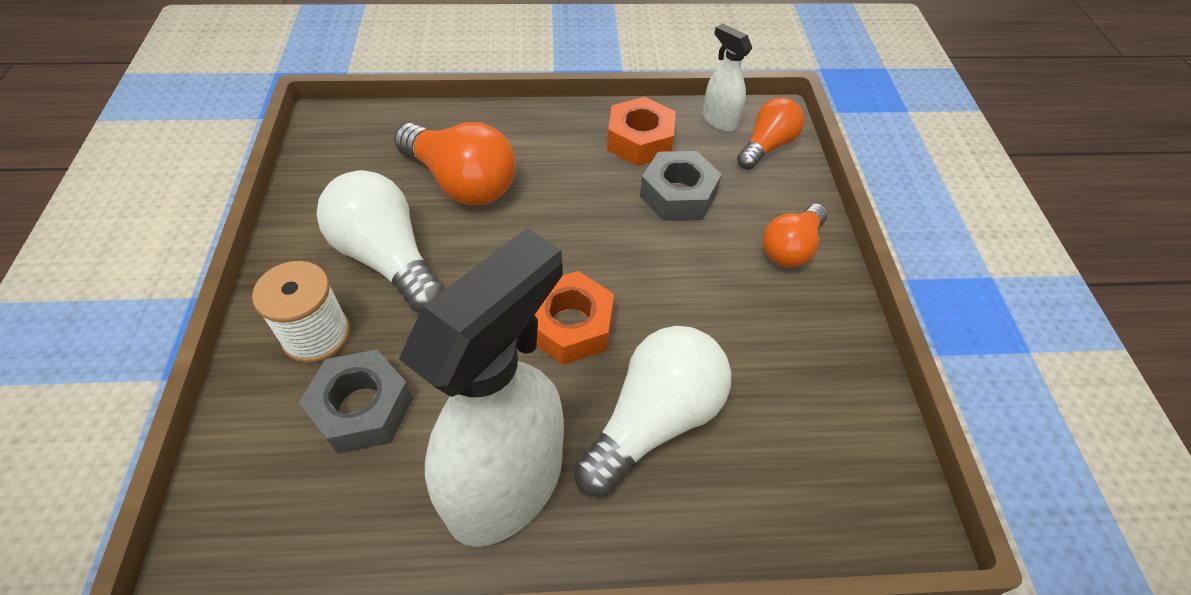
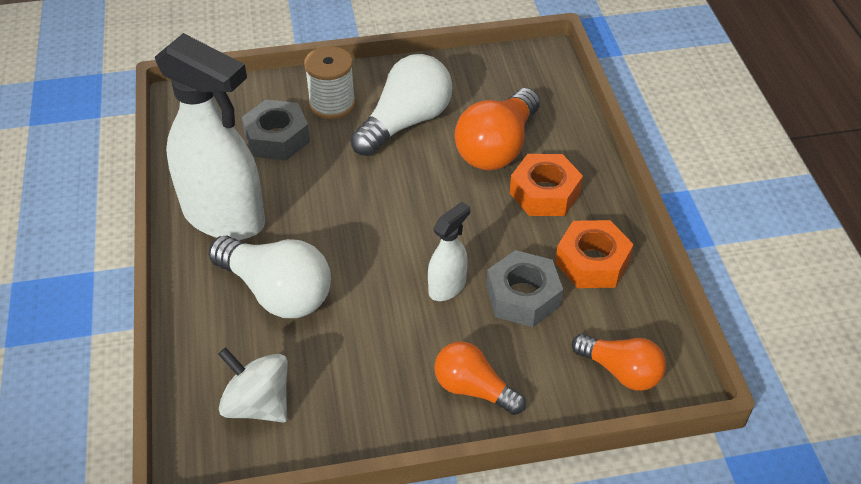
camera: 85 degrees right, 5 degrees down
(570, 326) = (358, 235): orange nut -> orange nut (544, 193)
(719, 121) = (649, 328): white spray bottle -> white spray bottle (447, 287)
(824, 448) = (258, 404): none -> white spinning top

